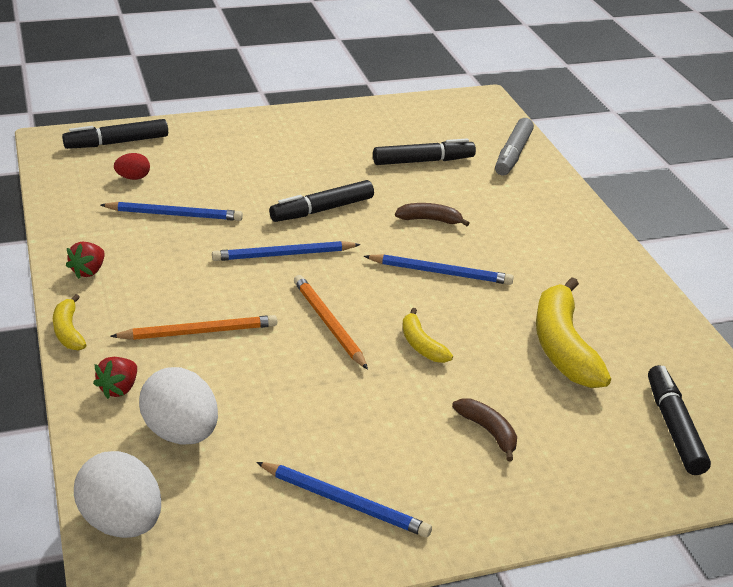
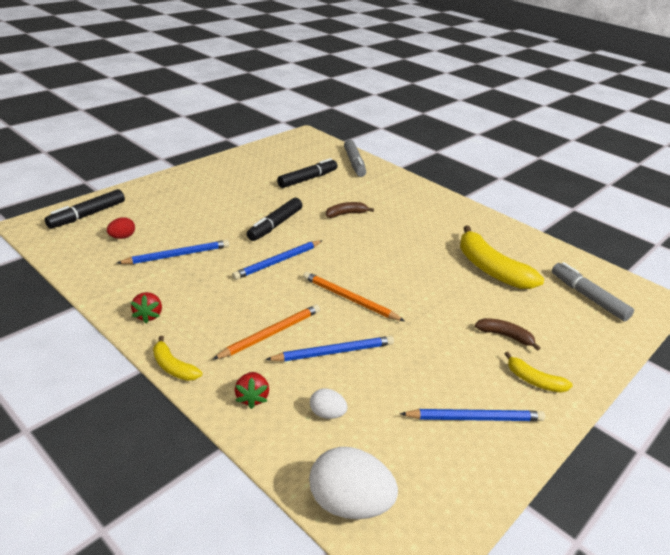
camera: 30 degrees left, 0 degrees up
(181, 433) = (327, 414): white egg -> white egg, size x0.51
(421, 345) = (416, 294): yellow banana -> yellow banana (534, 381)
(441, 272) = (383, 245): blue pencil -> blue pencil (333, 352)
(674, 427) = (588, 297): black marker -> grey marker

